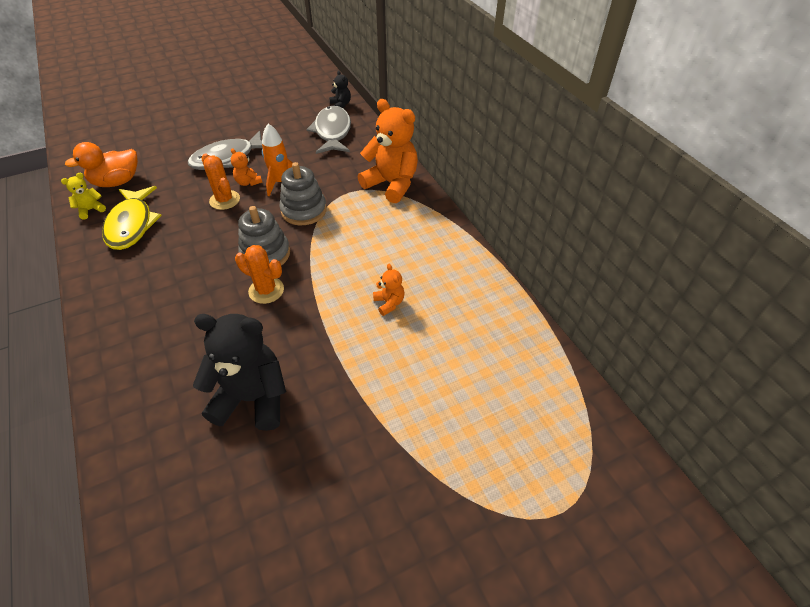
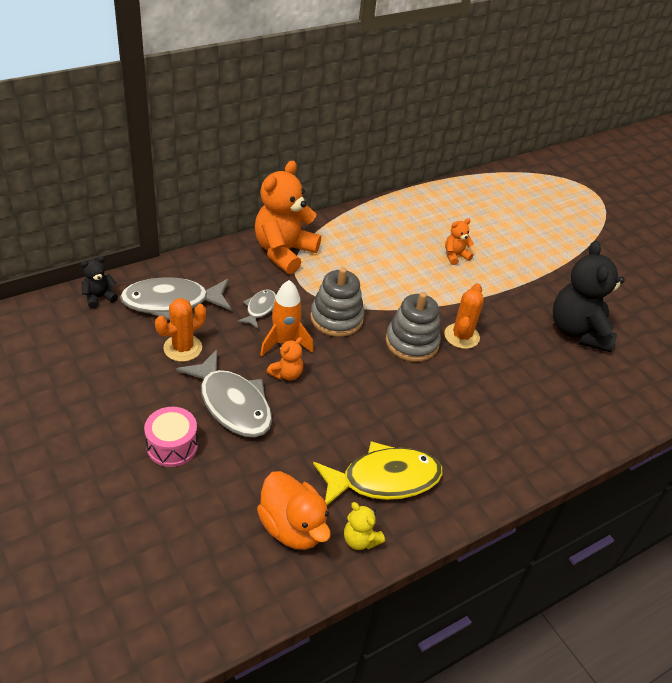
camera: 100 degrees left, 5 degrees down
(201, 137) = (172, 446): none -> pink drum
(224, 200) = (324, 392): orange cactus -> orange cactus (183, 348)
(321, 171) = (260, 309): none -> grey fish

